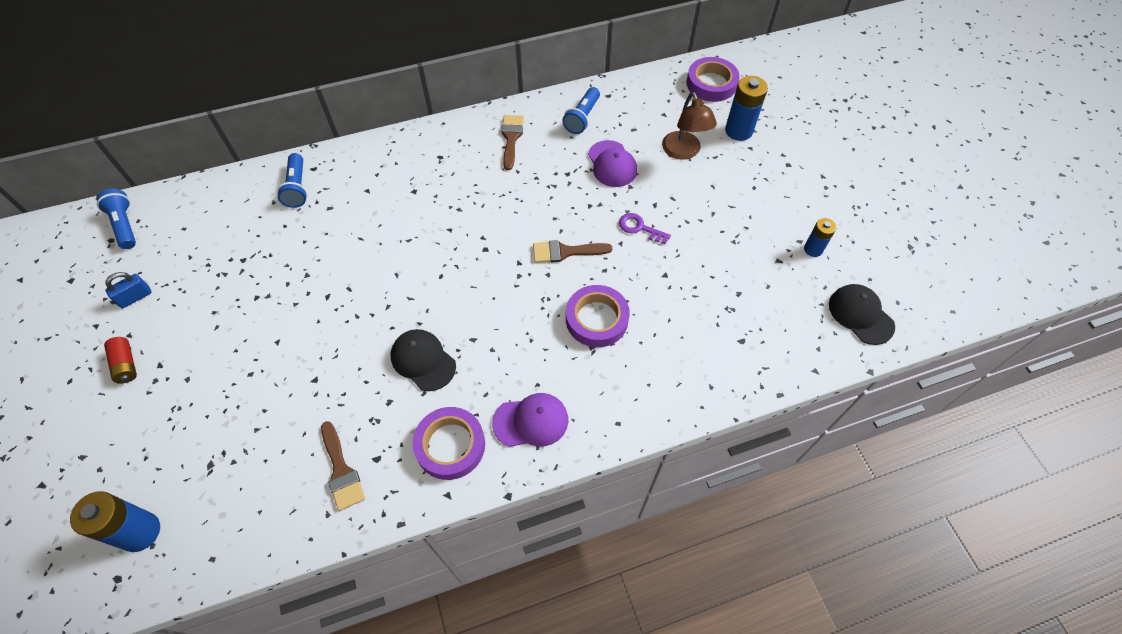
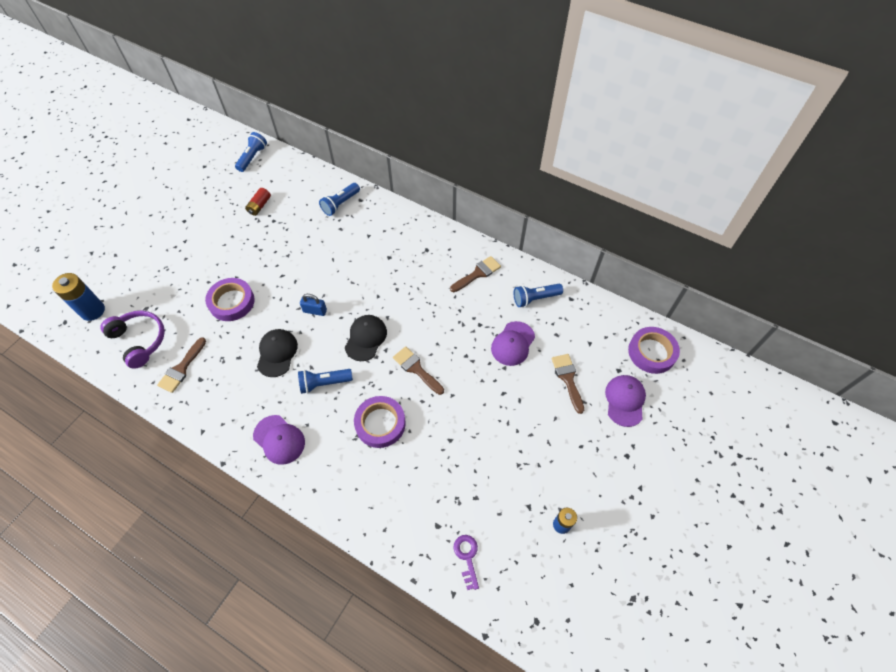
camera: 50 degrees right, 0 degrees up
(126, 364) = (175, 228): red battery -> red battery (259, 206)
(135, 297) = (215, 198): blue padlock -> blue padlock (315, 311)
(251, 497) = (140, 340): none -> purple headphones
(450, 445) = (233, 409): purple tape -> purple tape (232, 302)
(504, 339) = (324, 383): none -> blue flashlight
(640, 228) = (475, 398): purple key -> purple key (467, 557)
(684, 152) = (567, 379): brown lamp -> brown brush
(738, 131) = (625, 400): blue battery -> purple cap
(860, 315) = (530, 598): black cap -> black cap (366, 338)

